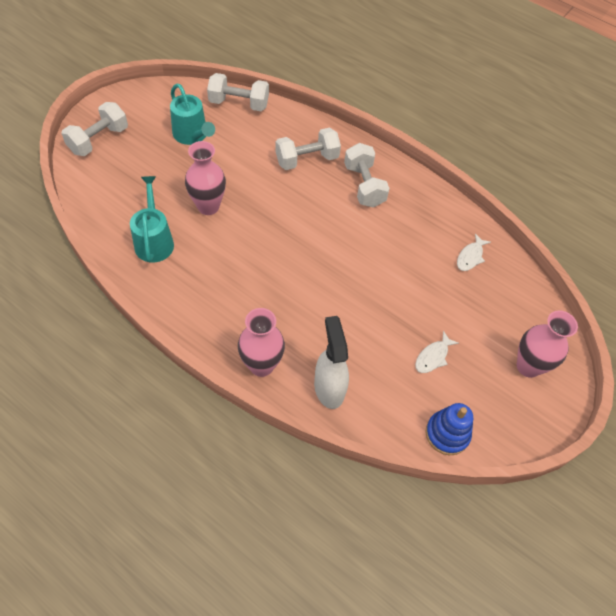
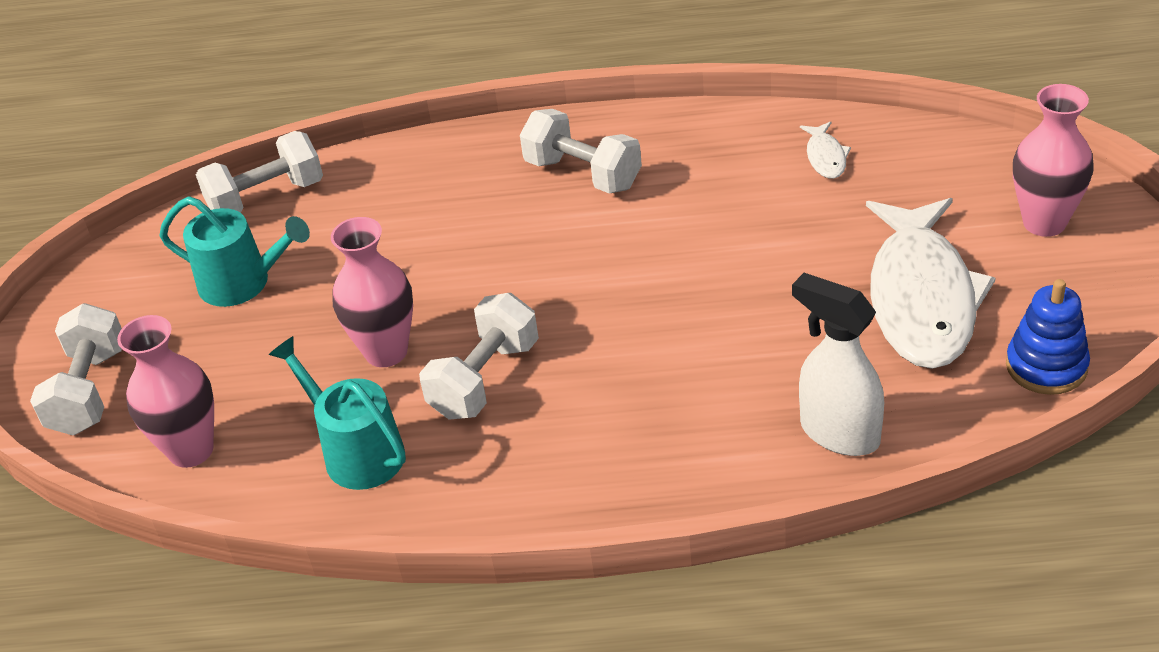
camera: 30 degrees left, 15 degrees down
(261, 365) = (715, 478): pink vase -> pink vase (191, 450)
(307, 160) = (461, 197): white dumbbell -> white dumbbell (485, 379)
(433, 357) = (922, 298): white fish -> white fish, size x2.49

